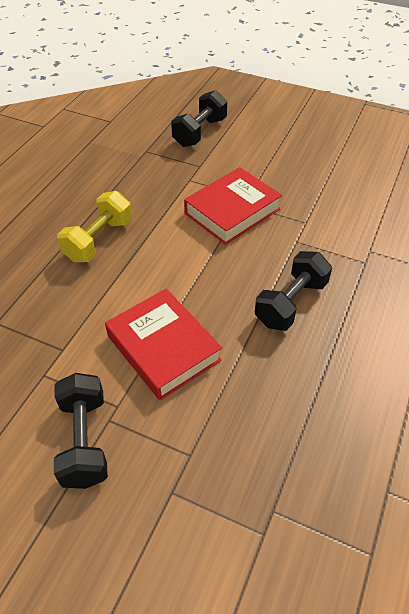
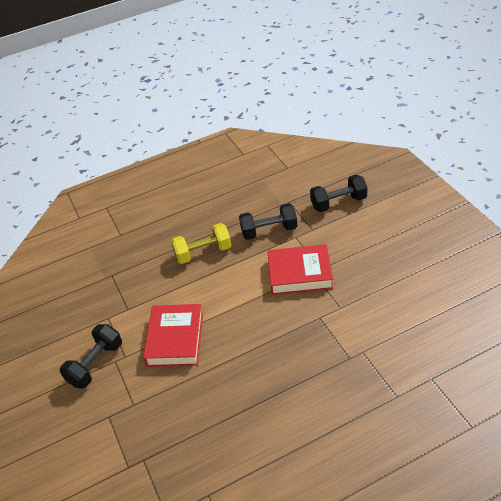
camera: 45 degrees right, 5 degrees down
(291, 303) = (271, 356): black dumbbell -> black dumbbell (269, 231)

